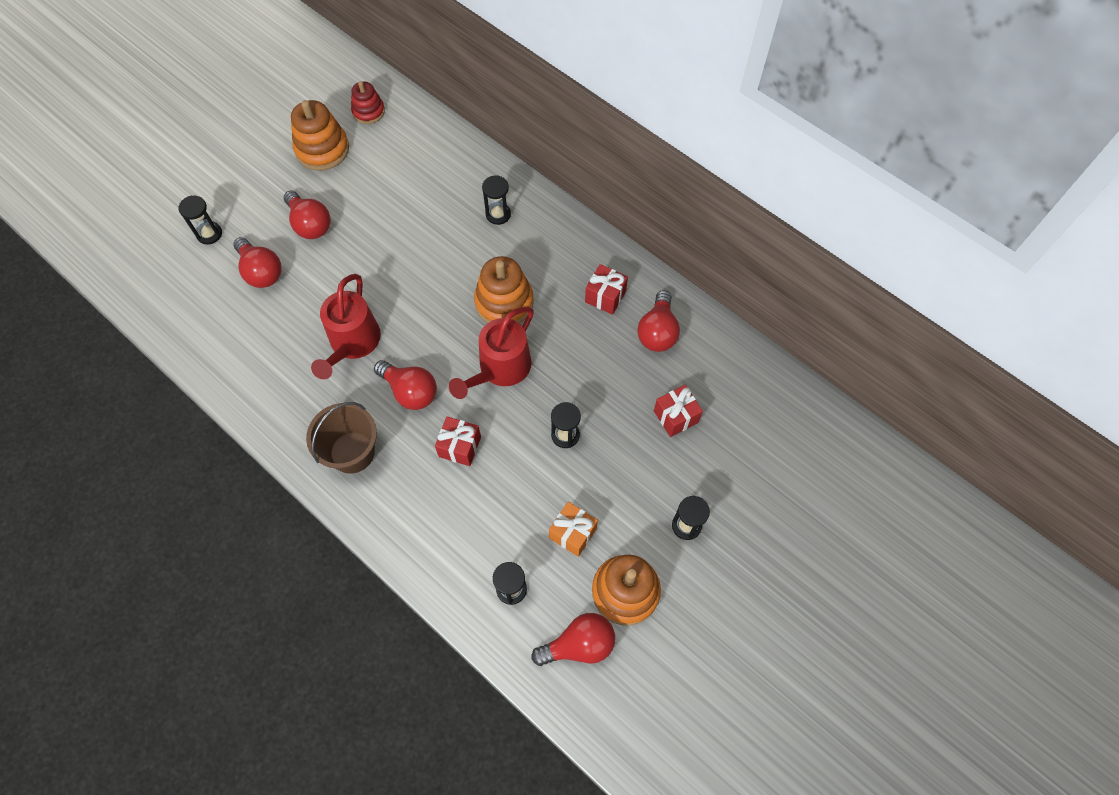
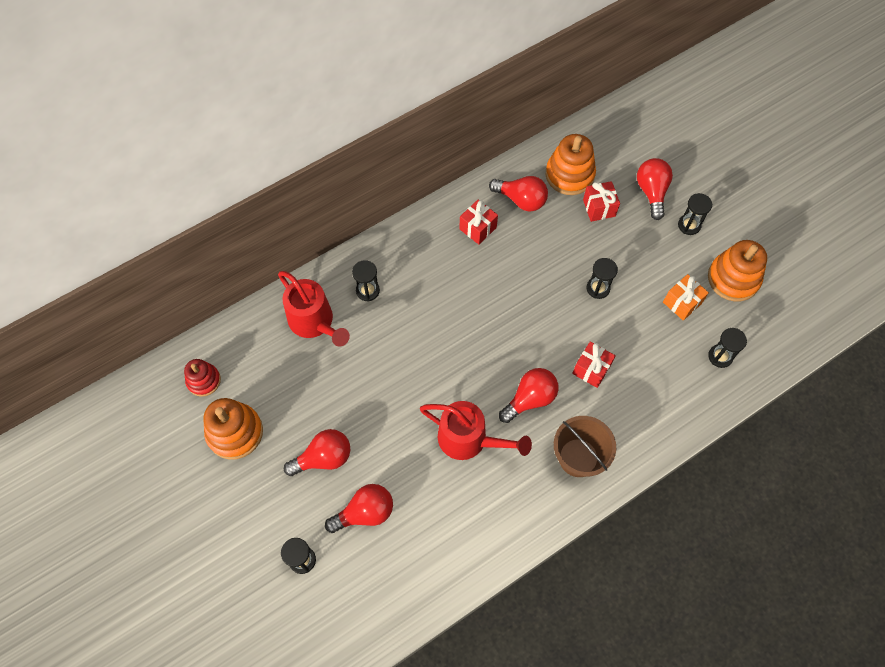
camera: 75 degrees left, 0 degrees up
(500, 370) = (526, 323): red watering can -> red watering can (315, 323)
(504, 302) = (461, 306): orange stacking toy -> orange stacking toy (569, 175)
(579, 645) = (769, 319): red light bulb -> red light bulb (651, 192)

